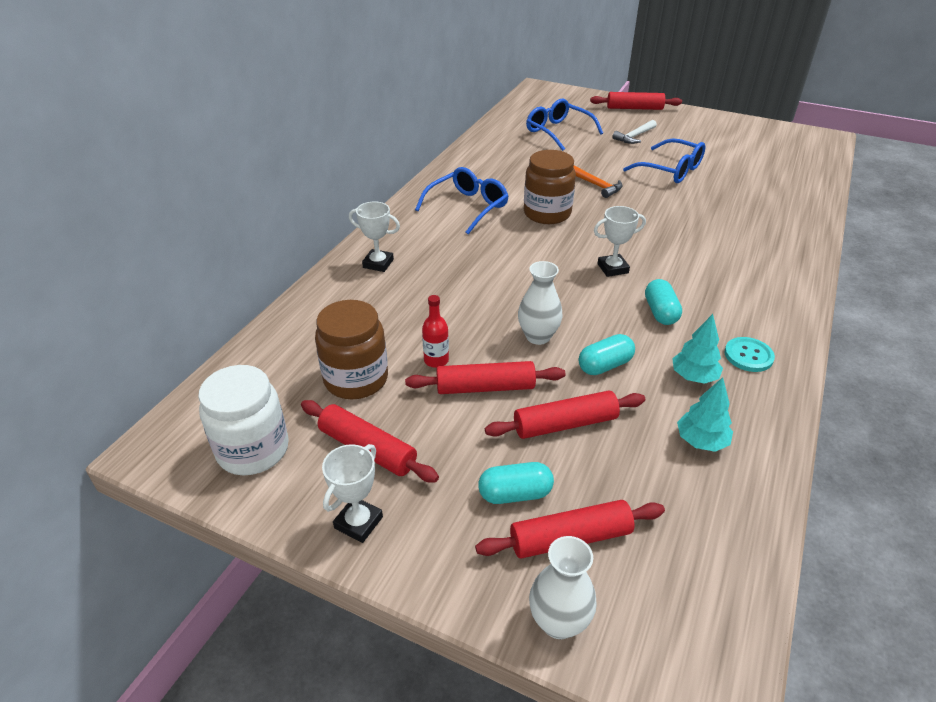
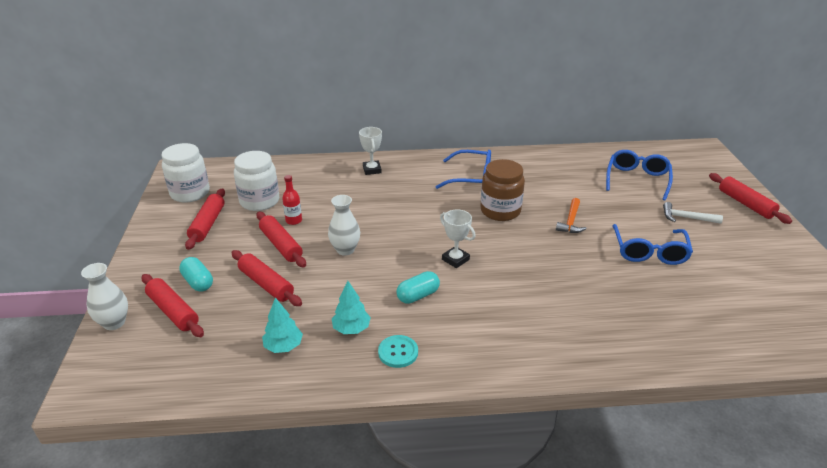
camera: 60 degrees right, 5 degrees down
(356, 379) = (259, 201): brown jar -> white jar
(358, 522) = (156, 239): white trophy -> none
(605, 365) = (335, 285): turquoise capsule -> none

